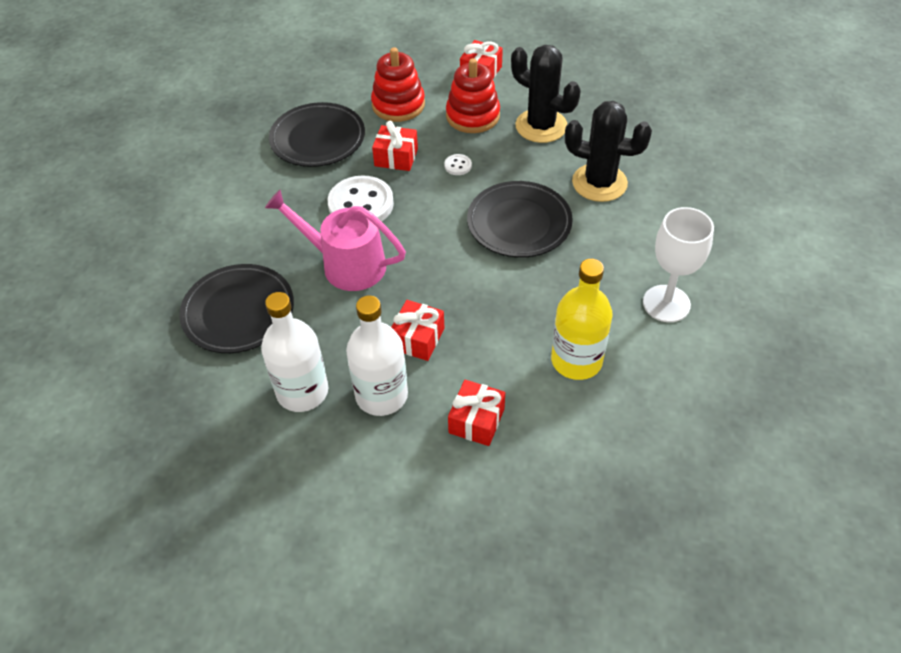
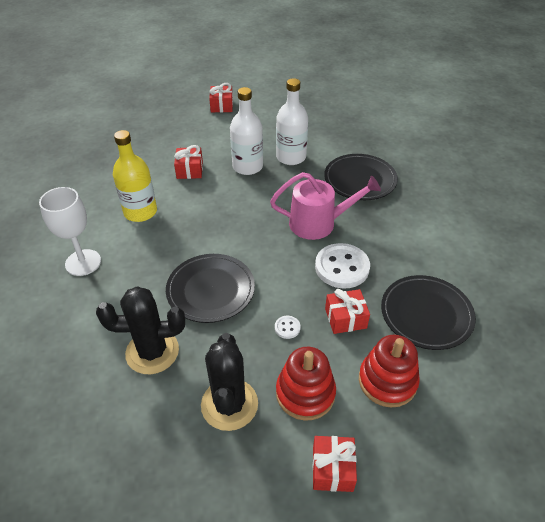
camera: 155 degrees right, 5 degrees down
(417, 339) = (243, 196): red gift -> red gift (222, 106)
(541, 126) = (229, 404): black cactus -> black cactus turned 75 degrees clockwise

